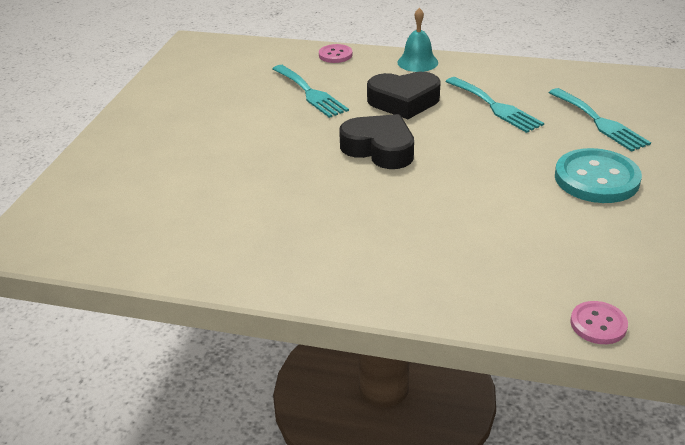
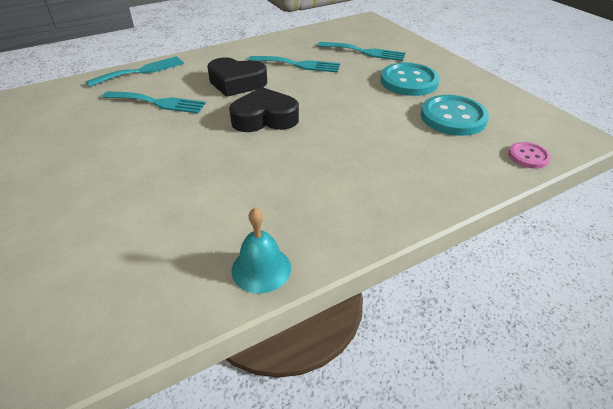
camera: 45 degrees left, 5 degrees up
(335, 55) = (141, 71): pink button -> turquoise fork
(404, 101) = (236, 83): black heart -> black heart turned 60 degrees clockwise
(417, 62) = (210, 56): turquoise bell -> turquoise bell (261, 269)
(581, 241) = (453, 117): none -> turquoise button

